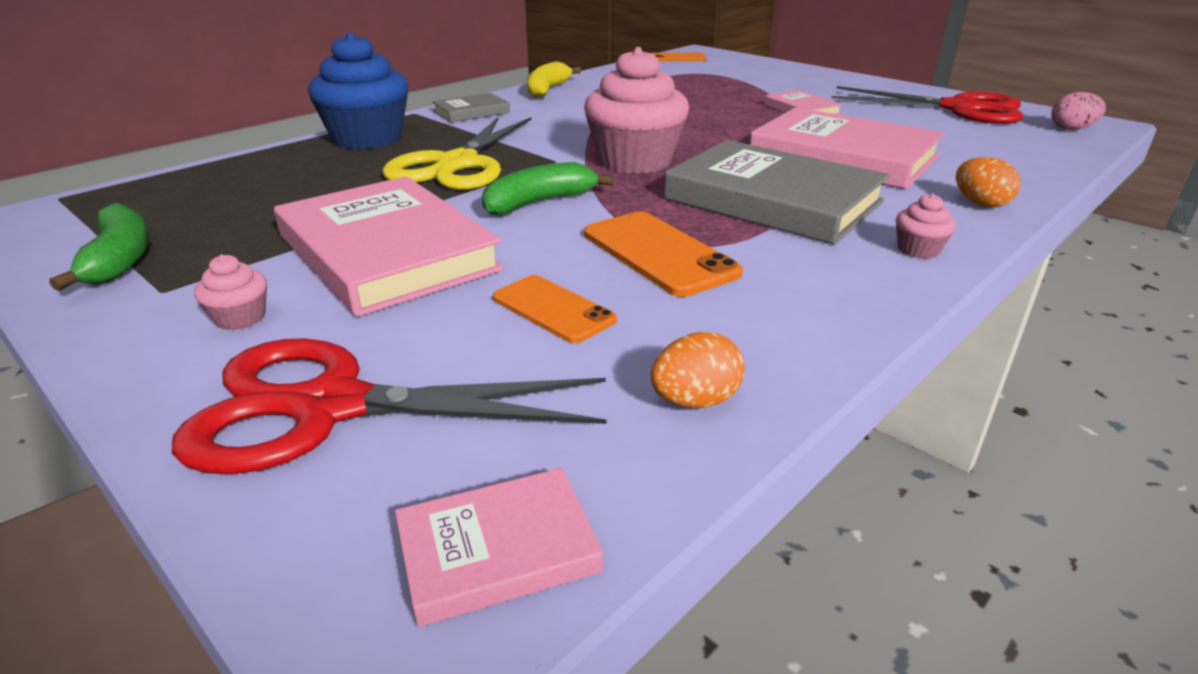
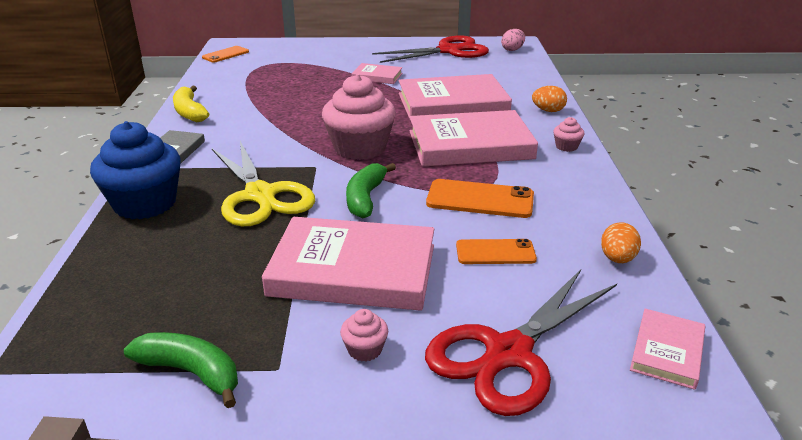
camera: 45 degrees left, 0 degrees up
(772, 200) = (470, 145): grey book -> pink book

